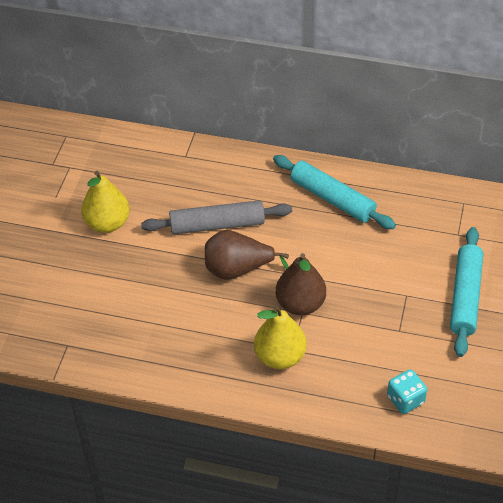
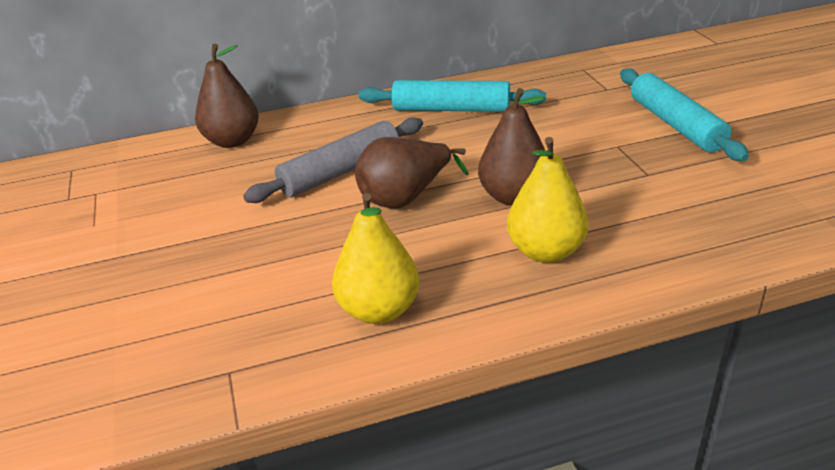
camera: 30 degrees left, 15 degrees down
(107, 223) = (191, 221): yellow pear -> yellow pear (379, 310)
(172, 157) = (232, 141): none -> brown pear
(405, 400) = (735, 225): turquoise dice -> none

